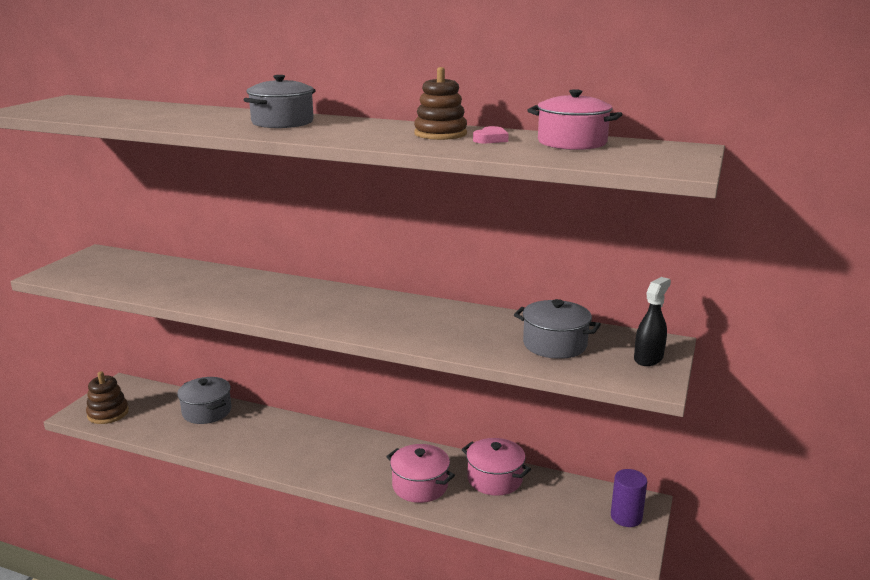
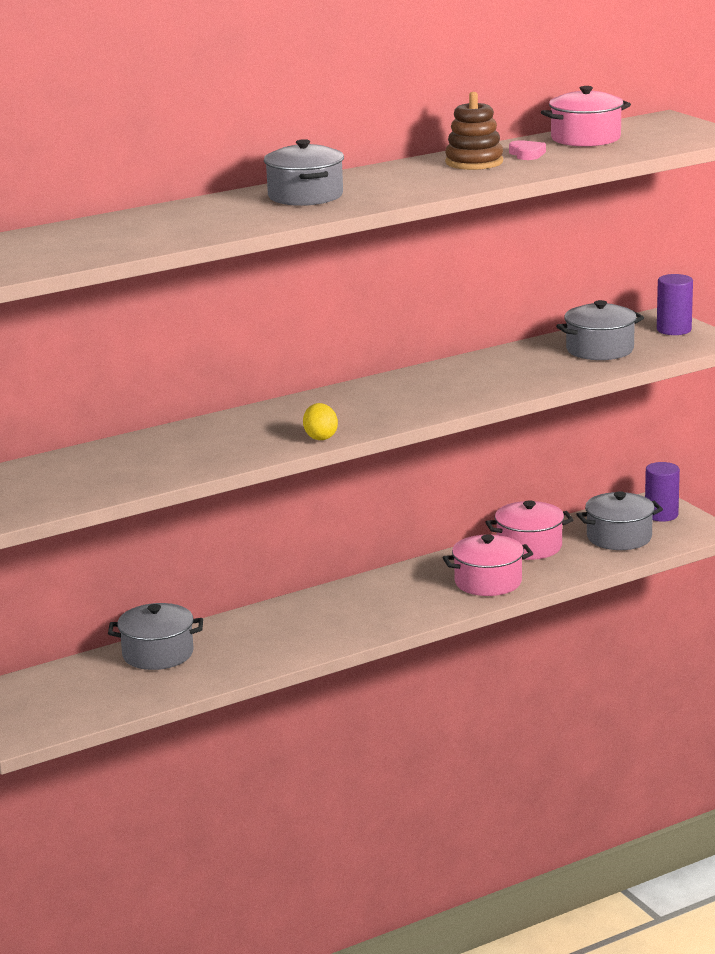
camera: 50 degrees left, 0 degrees up
(108, 413) = (55, 715): brown stacking toy -> none
(256, 311) = (320, 437): none -> yellow egg
(561, 513) = (619, 537): none -> grey pot
(648, 358) = (674, 330): black spray bottle -> purple cylinder

